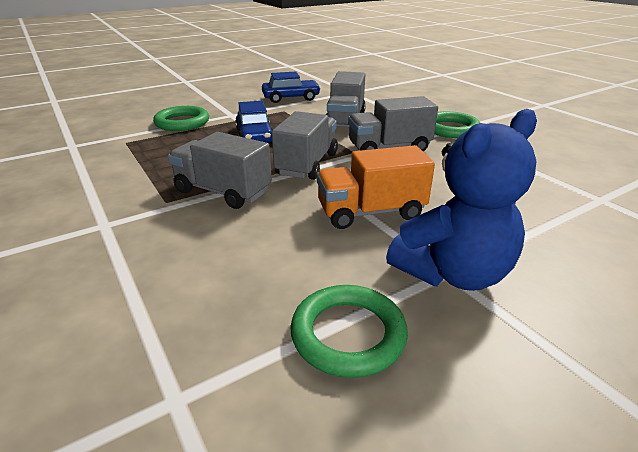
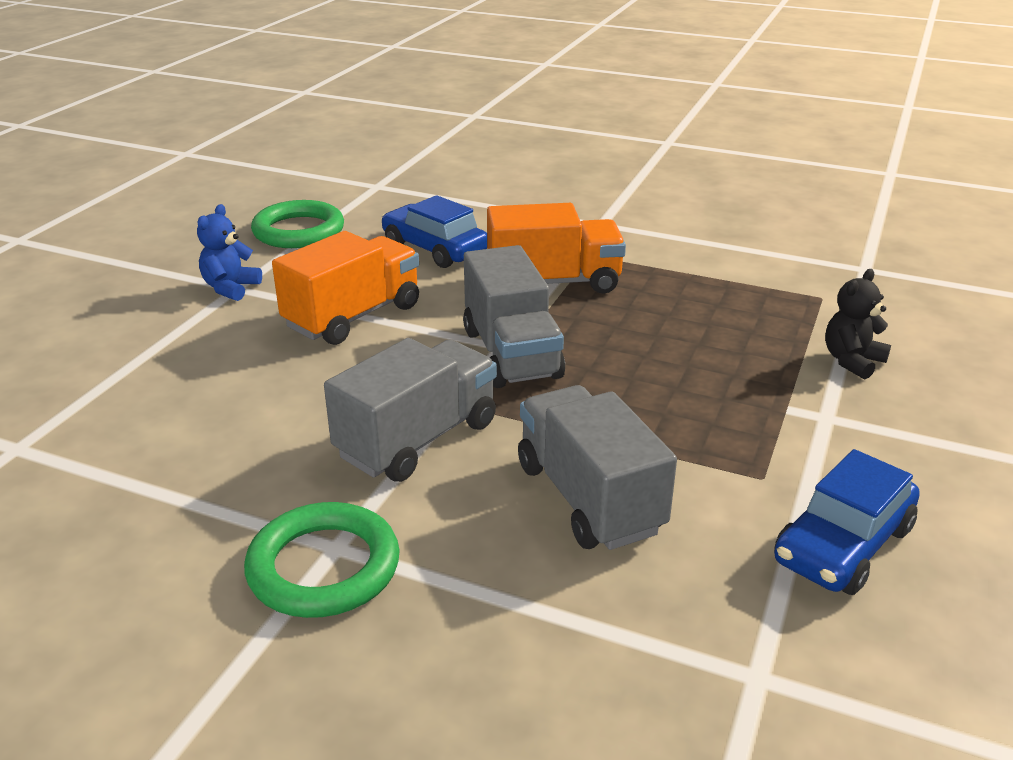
camera: 145 degrees right, 0 degrees up
(182, 122) = (852, 361): green ring -> black teddy bear
(222, 192) = (554, 282): grey truck -> orange truck
(255, 136) = (677, 378): blue car -> blue car (434, 249)
(452, 273) = (230, 288): blue teddy bear -> blue teddy bear, size x0.48

